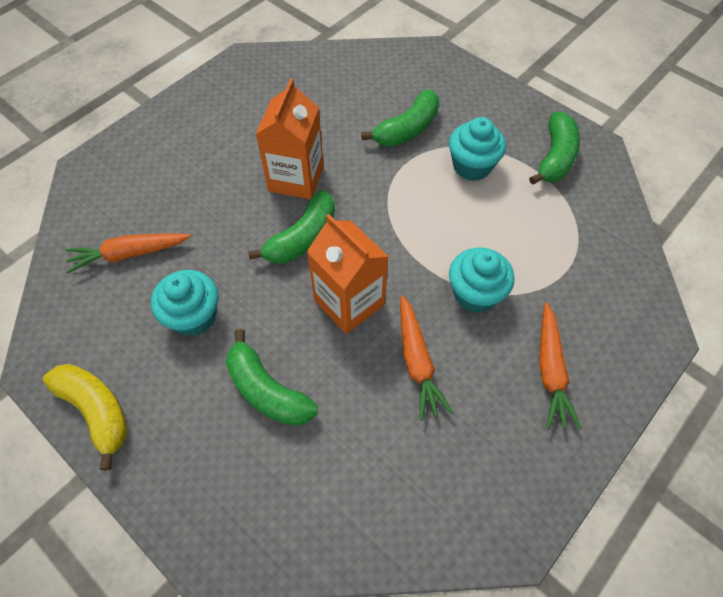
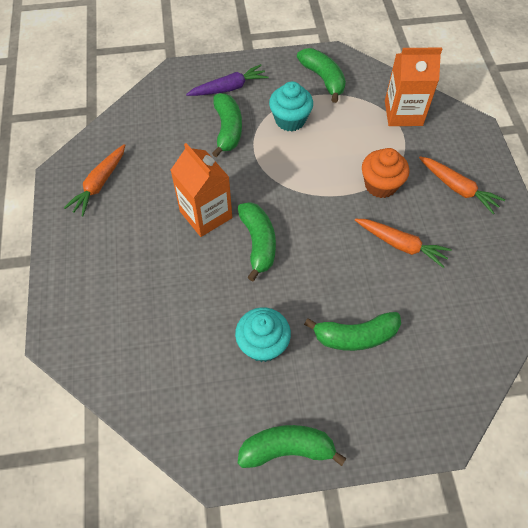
camera: 50 degrees left, 0 degrees up
(96, 411) = (287, 449): yellow banana -> green banana
(129, 254) = (171, 355): orange carrot -> orange carrot (99, 184)
(349, 302) = (330, 250): orange carton -> orange carton (403, 113)
(456, 97) = (229, 88): none -> purple carrot
(475, 294) = (380, 185): turquoise cupcake -> orange cupcake

